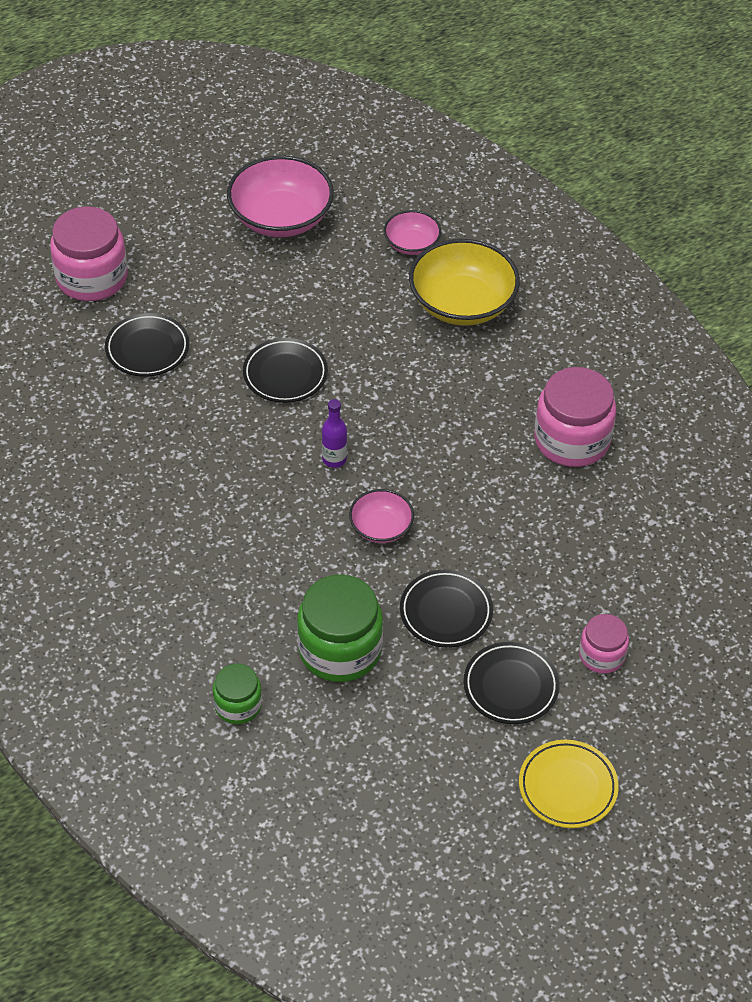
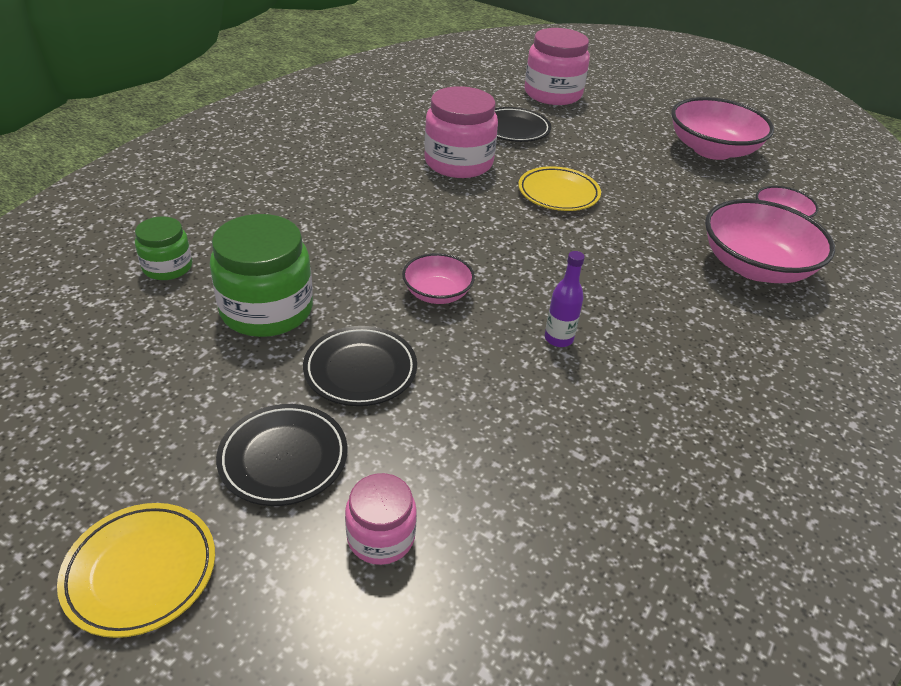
camera: 60 degrees right, 10 degrees down
(285, 374) = (558, 193): black plate -> yellow plate
(334, 459) = (492, 243): purple bottle -> purple bottle (558, 339)
(462, 303) = (755, 266): yellow bowl -> pink bowl
(572, 440) = (679, 399): pink jar -> pink jar (458, 162)

